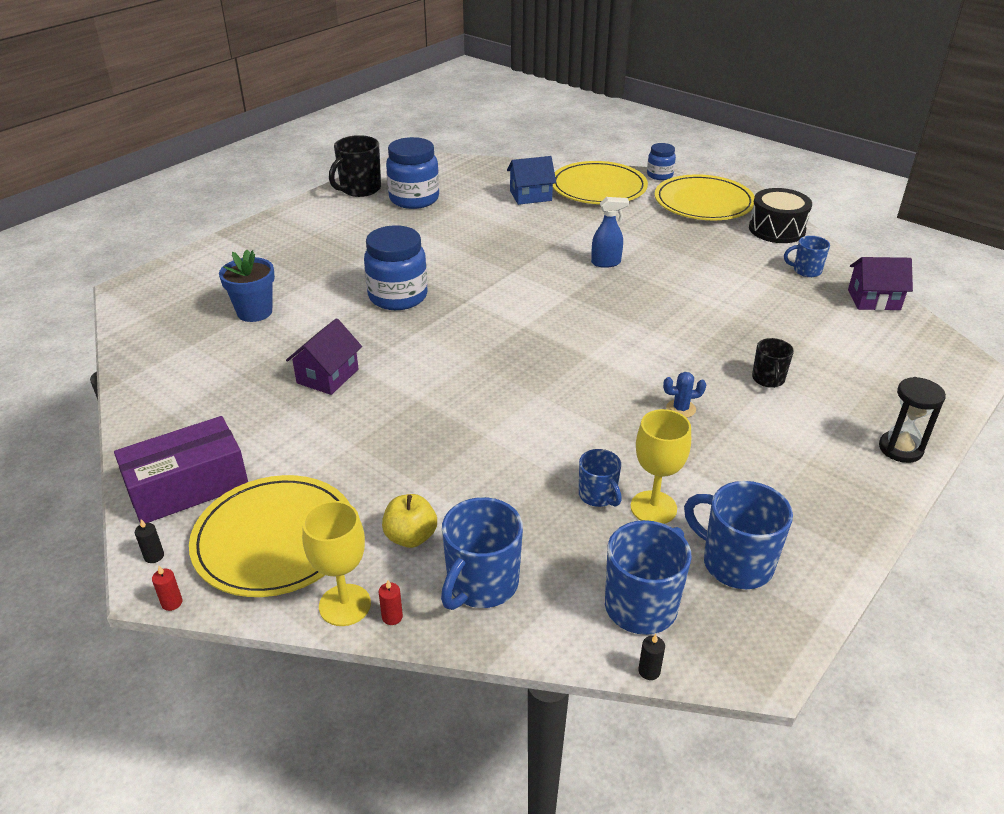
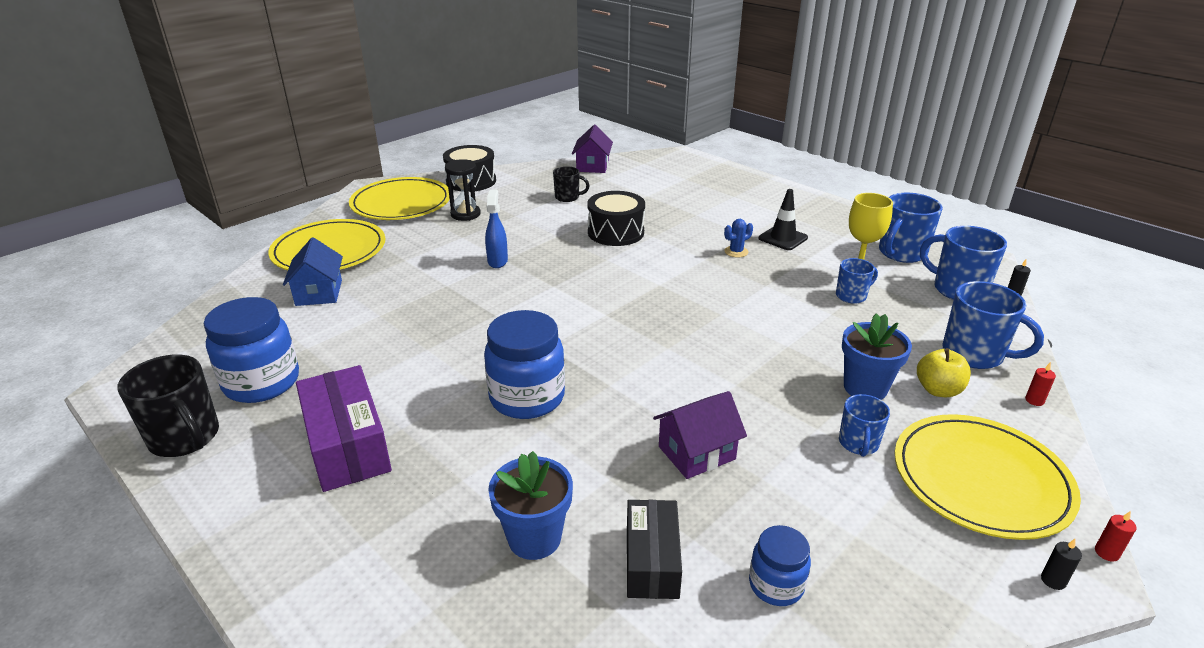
camera: 85 degrees left, 5 degrees down
(188, 487) = (930, 565): purple box -> purple box (347, 445)
(225, 357) = (652, 561): none -> black box
(327, 376) = (696, 453): purple house -> purple house turned 60 degrees counterclockwise
(345, 605) = (1037, 427): yellow goblet -> none
(413, 482) = (865, 388): none -> blue flower pot
(659, 175) = (326, 216): blue jar -> blue jar (776, 585)
(681, 409) = (736, 252): blue cactus -> blue cactus turned 60 degrees clockwise
(695, 324) = (616, 232): none -> black drum
(734, 450) = (783, 238): none -> black traffic cone
(768, 379) = (695, 215): black mug -> black mug (568, 197)
(806, 271) = (544, 181): blue mug -> blue mug (858, 444)
(900, 449) = (770, 188): black hourglass -> black hourglass (465, 214)

